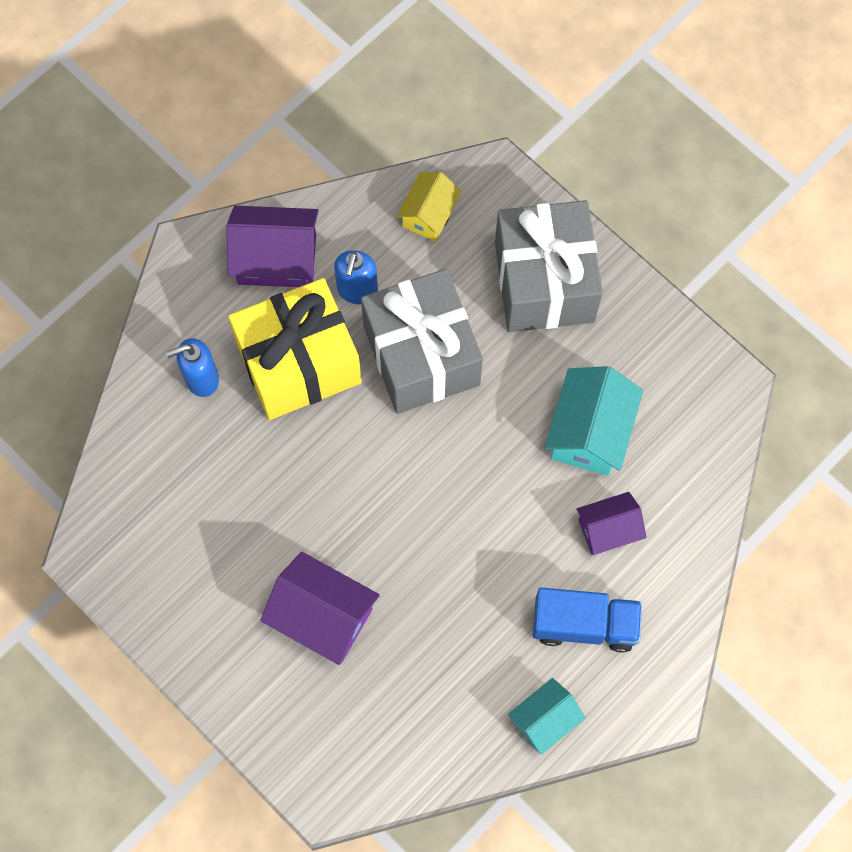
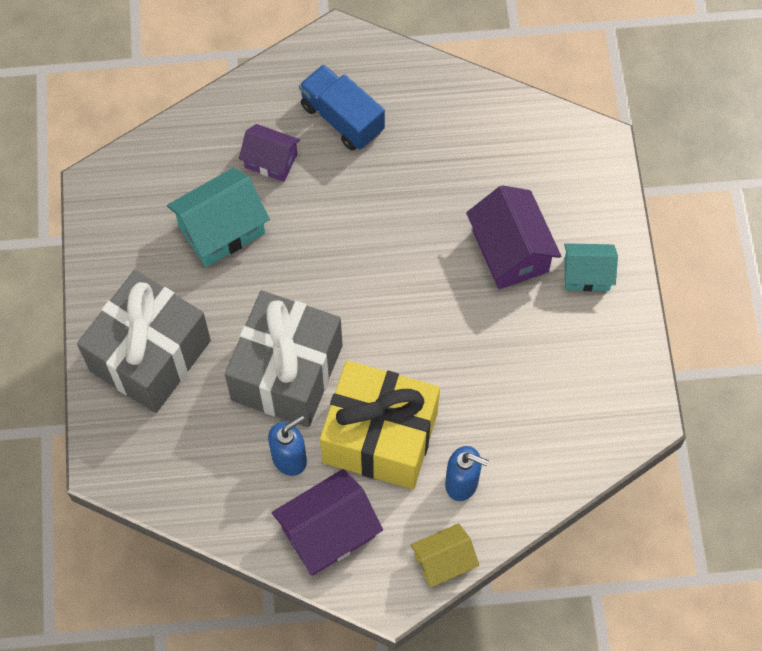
camera: 140 degrees left, 5 degrees down
(277, 259) = (328, 532): purple house -> purple house turned 75 degrees counterclockwise
(429, 215) = (183, 474): yellow house -> yellow house (443, 561)
(544, 720) = (419, 85): turquoise house -> turquoise house (586, 274)

